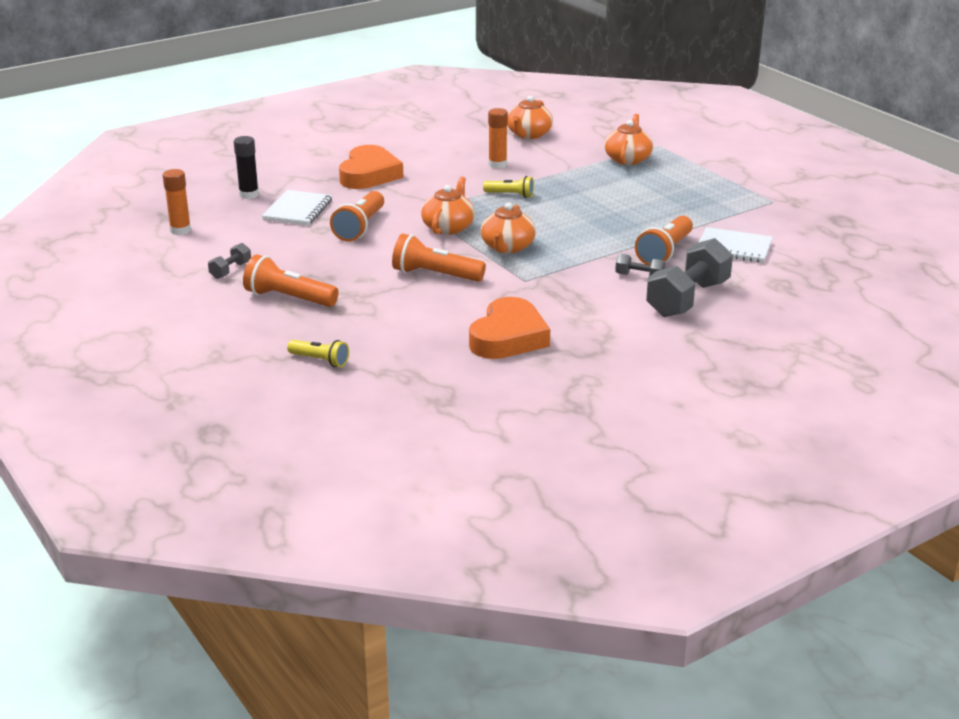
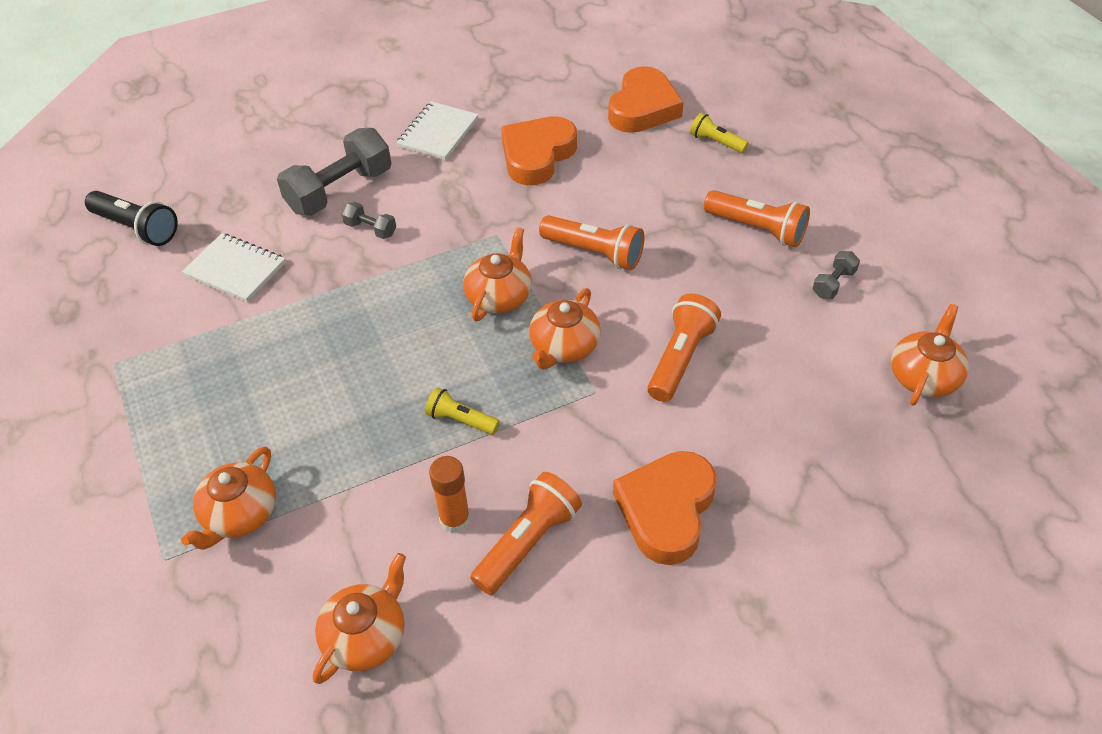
camera: 170 degrees left, 20 degrees up
(180, 230) = (924, 376): orange glue stick -> orange teapot
(249, 195) = (850, 465): black glue stick -> none
(298, 210) = (769, 412): white notebook -> white notebook (438, 133)
(402, 387) = (643, 108): none -> orange heart
(665, 252) = (319, 268): orange flashlight -> orange flashlight (527, 542)
(846, 264) = (137, 228): none -> black flashlight

